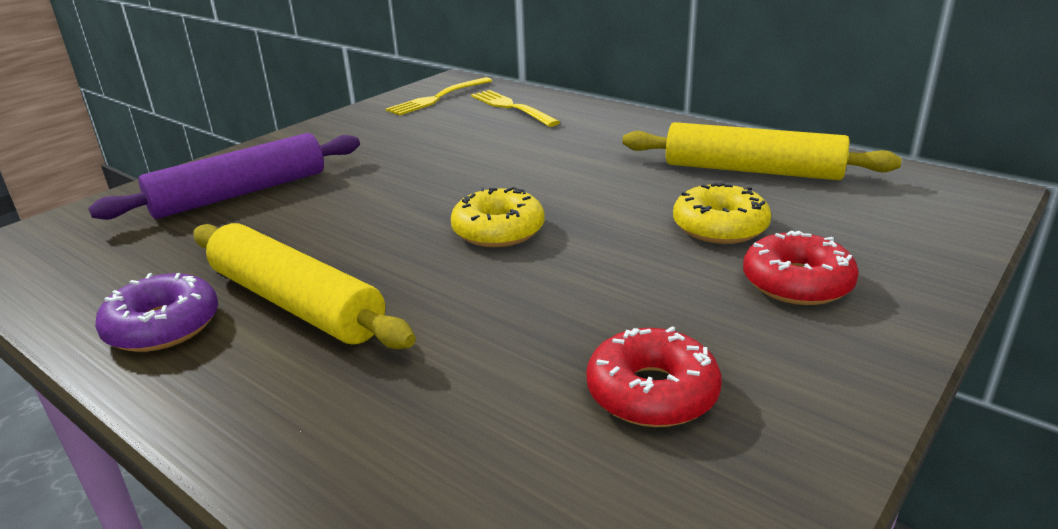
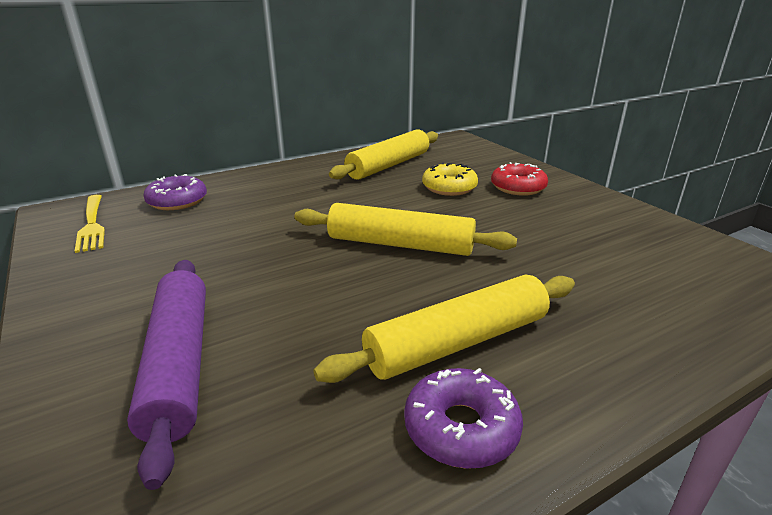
camera: 70 degrees left, 0 degrees up
(498, 230) = (400, 244): yellow donut -> yellow rolling pin
(511, 107) = (177, 201): yellow fork -> purple donut
(652, 392) = (605, 238): red donut -> none

